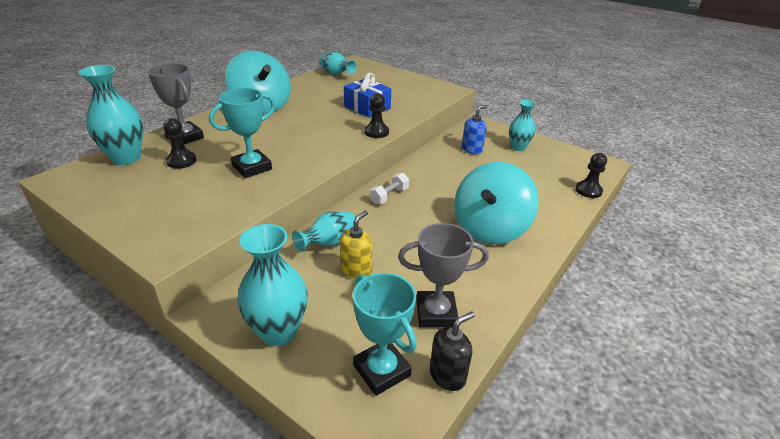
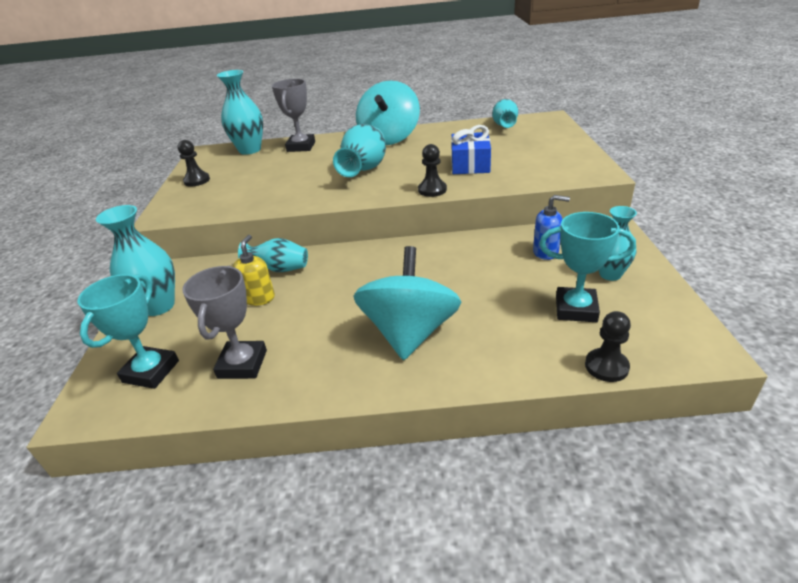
camera: 55 degrees right, 0 degrees up
(181, 161) = (269, 163): black pawn -> black pawn (197, 180)
(252, 167) = (295, 183): turquoise trophy -> turquoise trophy (576, 309)
(293, 136) = (364, 169): none -> turquoise vase
(356, 270) = (259, 298): yellow soap dispenser -> yellow soap dispenser turned 75 degrees counterclockwise
(389, 196) = (383, 257): white dumbbell -> none
(436, 313) = (242, 364): grey trophy -> grey trophy turned 45 degrees clockwise
(447, 375) = (169, 409): black soap dispenser -> none
(489, 228) = (409, 332): turquoise spinning top -> turquoise spinning top turned 105 degrees clockwise

